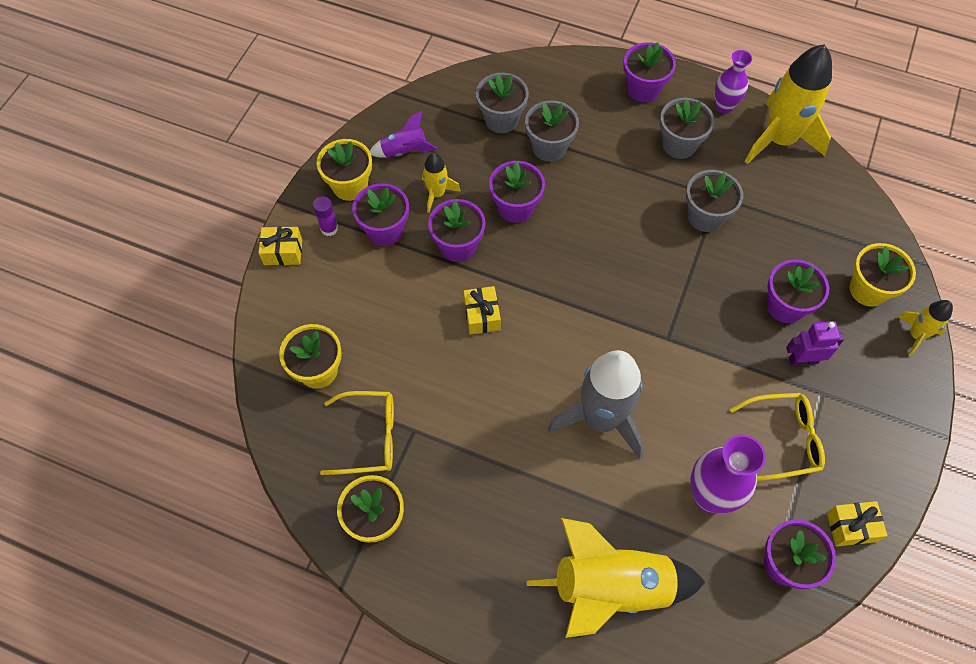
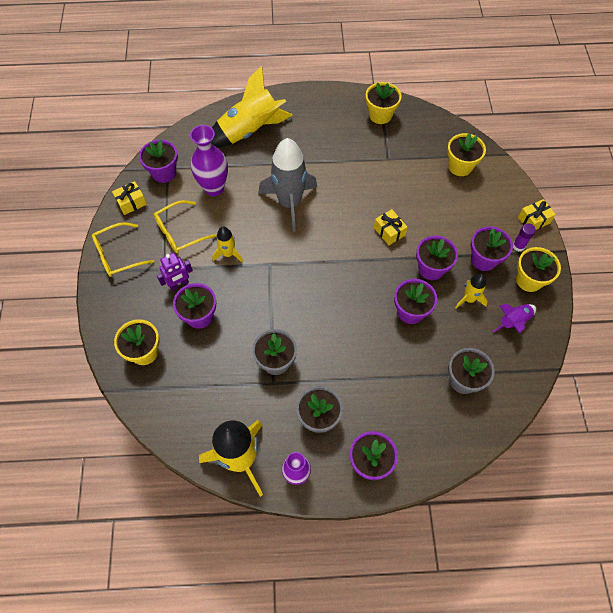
camera: 155 degrees right, 0 degrees up
(369, 437) = (409, 147): yellow glasses -> yellow glasses (118, 255)
(549, 147) = (414, 371): grey flower pot -> none
(916, 335) = (106, 331): yellow rocket -> yellow rocket (228, 254)

